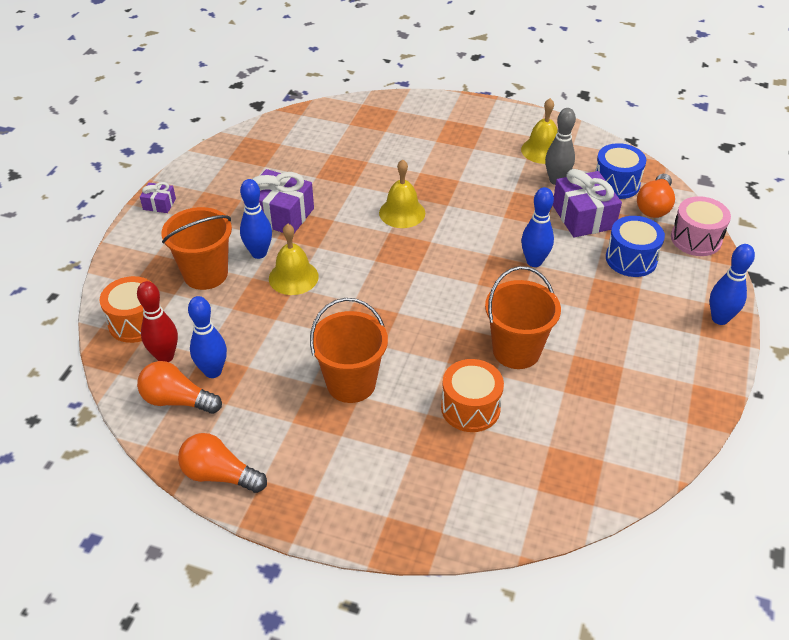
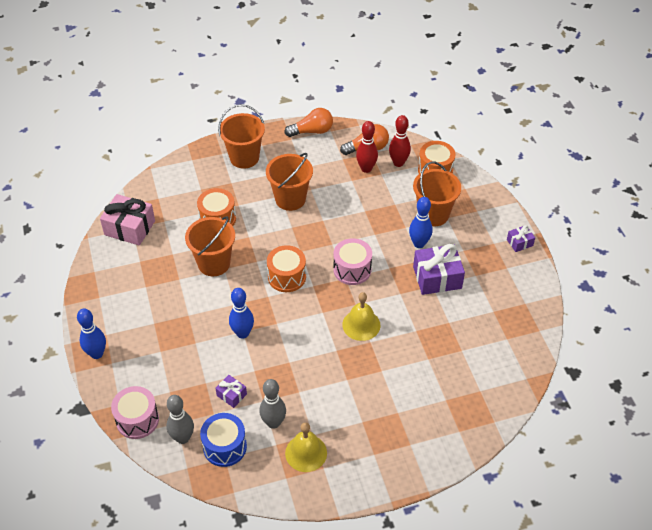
camera: 145 degrees right, 5 degrees up
(213, 371) = (366, 169): blue bowling pin -> red bowling pin
(293, 277) = (382, 240): yellow bell -> none
(359, 264) = (352, 270): none -> pink drum
(359, 487) = (244, 157): none -> orange bucket
(439, 292) = (287, 277): none -> orange drum
(583, 217) = (231, 395): purple gift -> purple gift, size x0.51
(606, 461) = (130, 228): none -> pink gift
(631, 259) = (177, 373): blue drum -> none
(654, 206) = (183, 438): orange light bulb -> grey bowling pin

